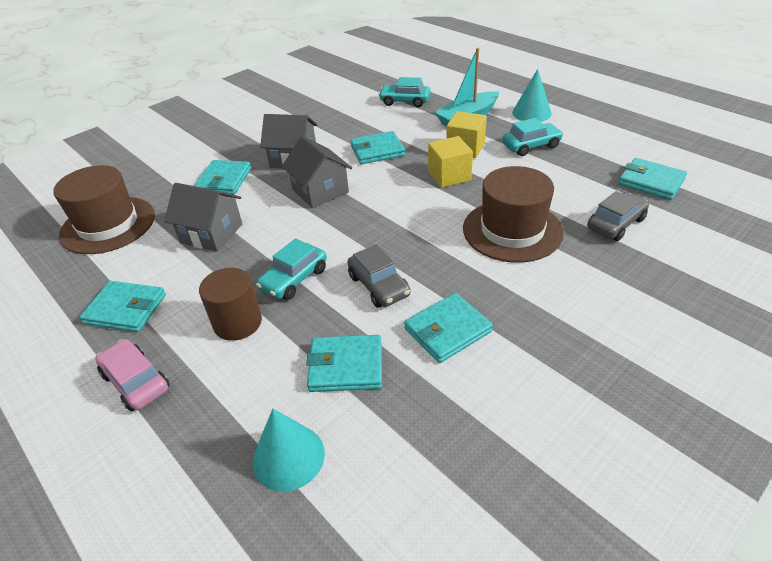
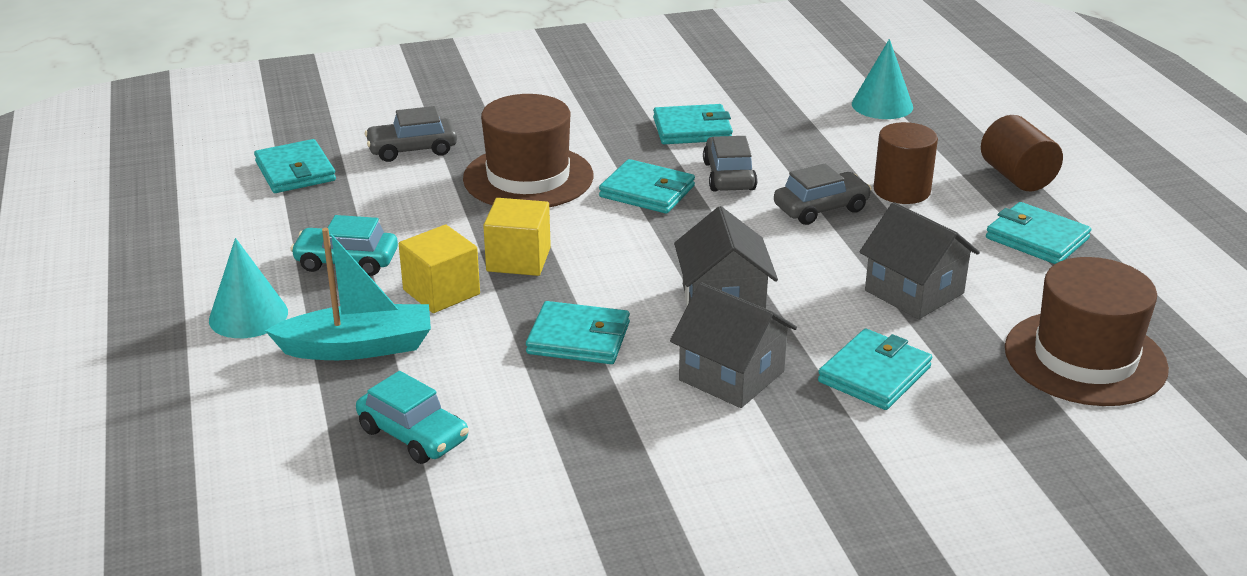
camera: 155 degrees left, 10 degrees down
(136, 381) = (1017, 177): pink car -> brown cylinder
(294, 279) = (821, 208): turquoise car -> grey car
(346, 366) = (805, 134): turquoise wallet -> turquoise wallet (647, 191)

